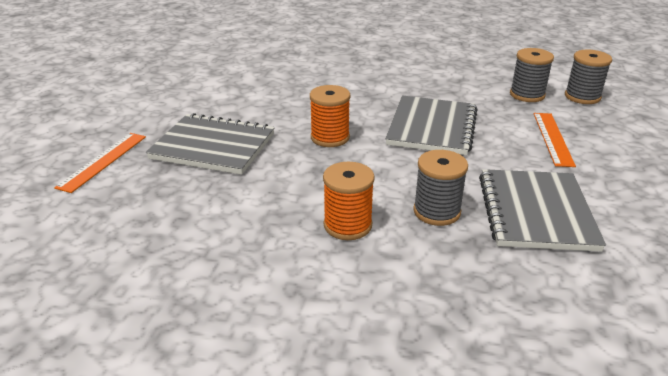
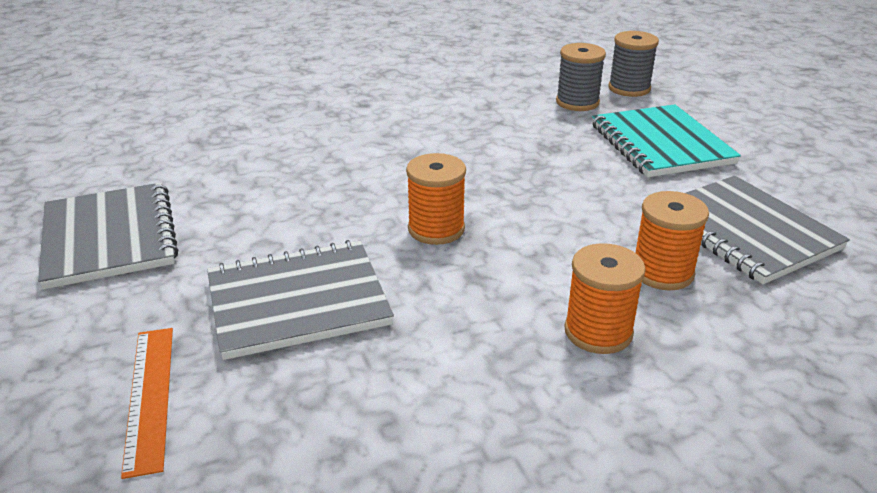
camera: 35 degrees left, 0 degrees up
(432, 127) = (533, 173): grey notebook -> grey notebook (110, 237)
(436, 211) = (662, 272): grey spool -> orange spool
(552, 138) = (660, 144): orange ruler -> turquoise notebook

